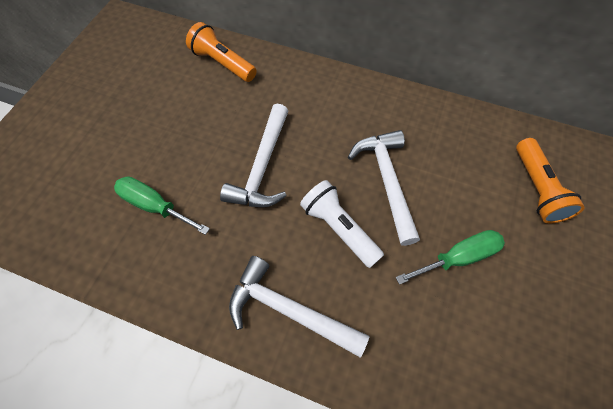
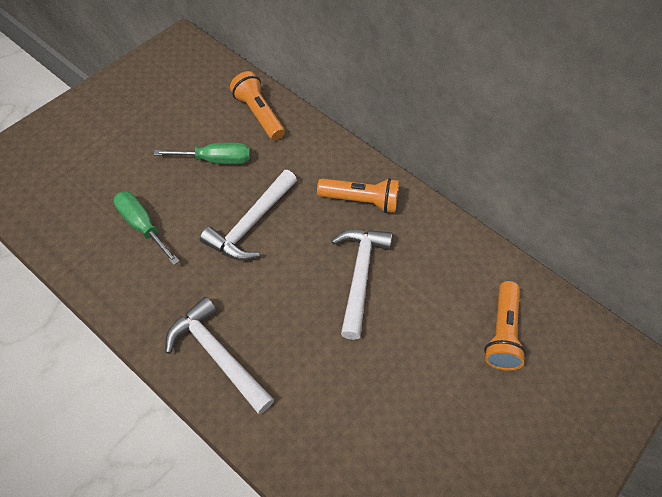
camera: 15 degrees right, 5 degrees down
(339, 228) = (294, 302): white flashlight -> none
(354, 112) = (361, 201): none -> orange flashlight
(458, 258) = (391, 367): green screwdriver -> green screwdriver (216, 160)

